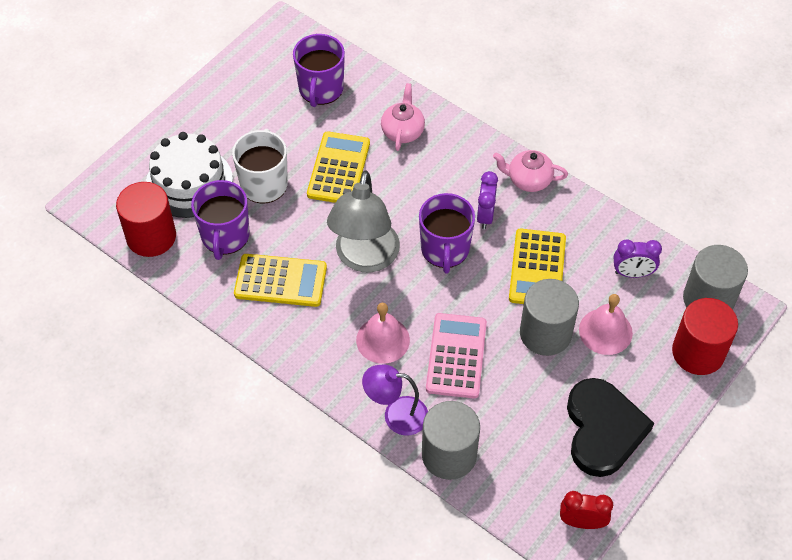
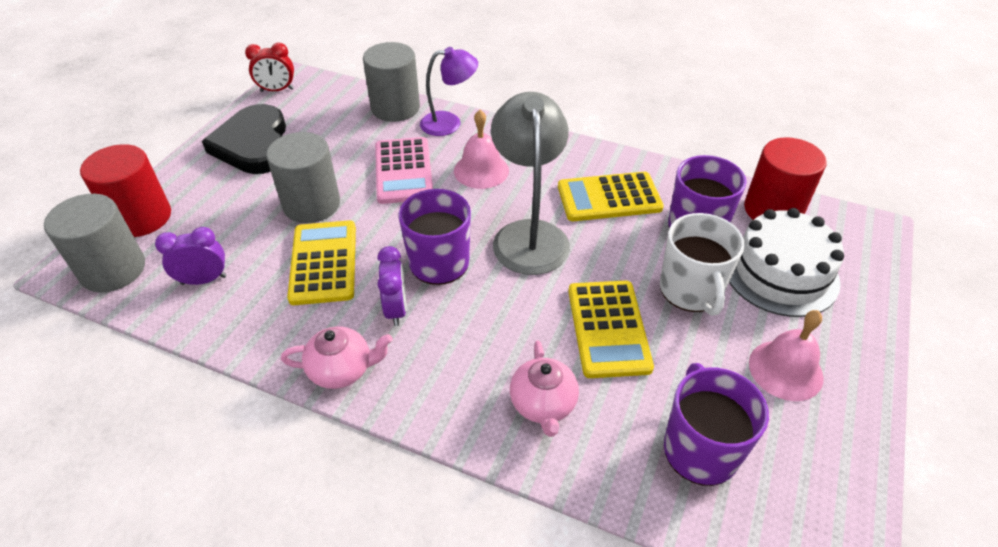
camera: 165 degrees right, 10 degrees down
(605, 331) = (244, 218): pink bell -> pink bell (785, 370)

